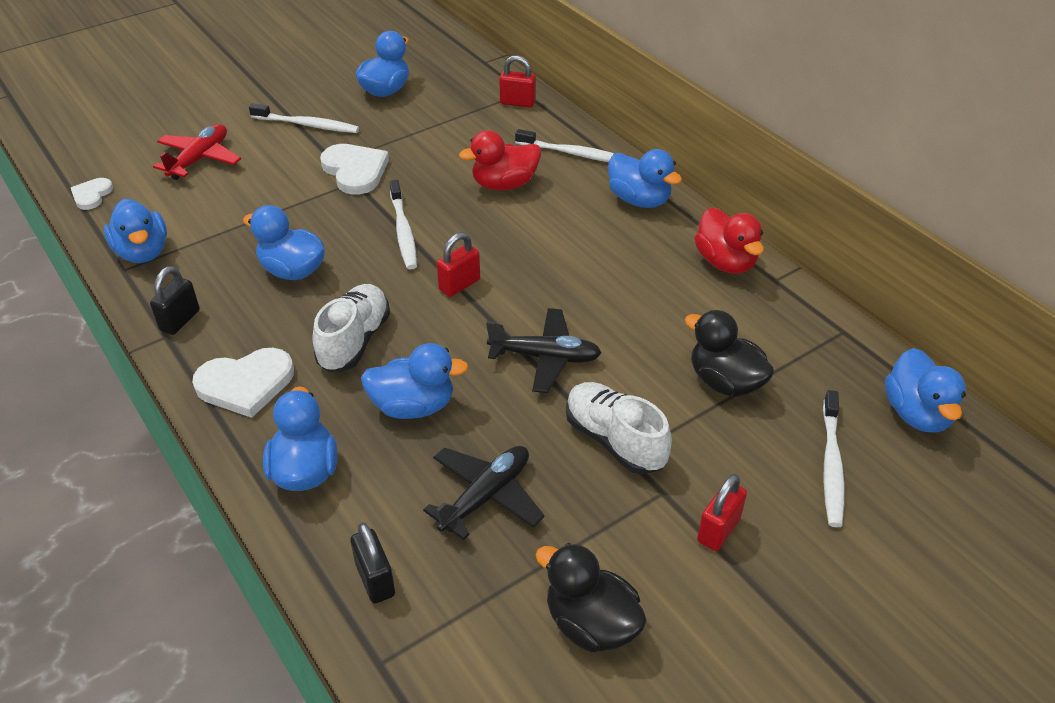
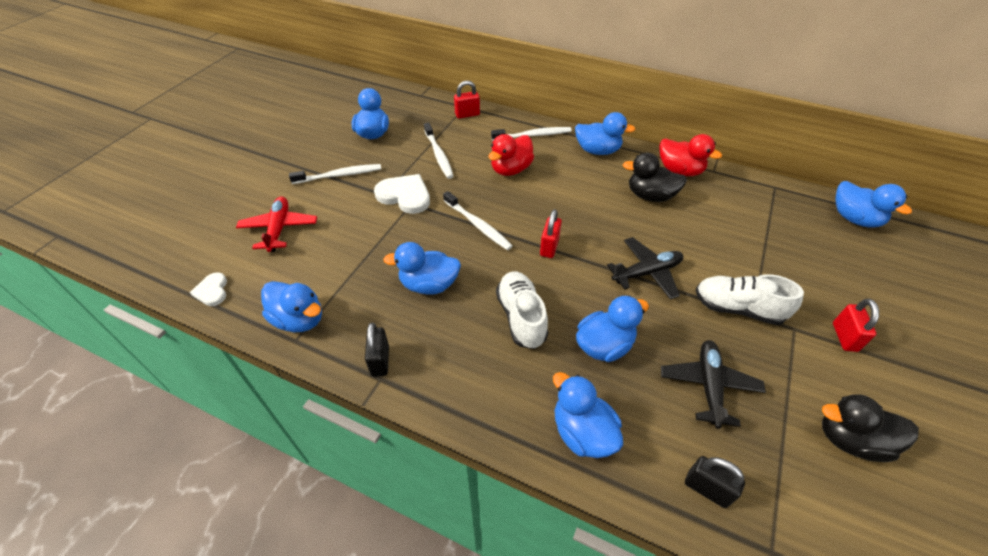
camera: 30 degrees left, 5 degrees up
(245, 384) = (477, 387): white heart -> none
(725, 382) = (753, 243): black duck -> black duck (650, 196)
(831, 465) = (851, 267): white toothbrush -> white toothbrush (438, 155)

